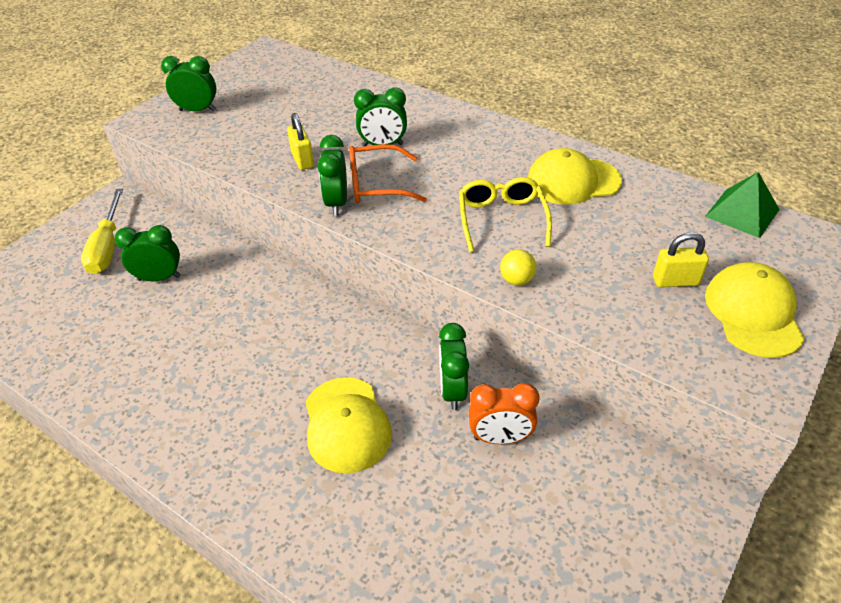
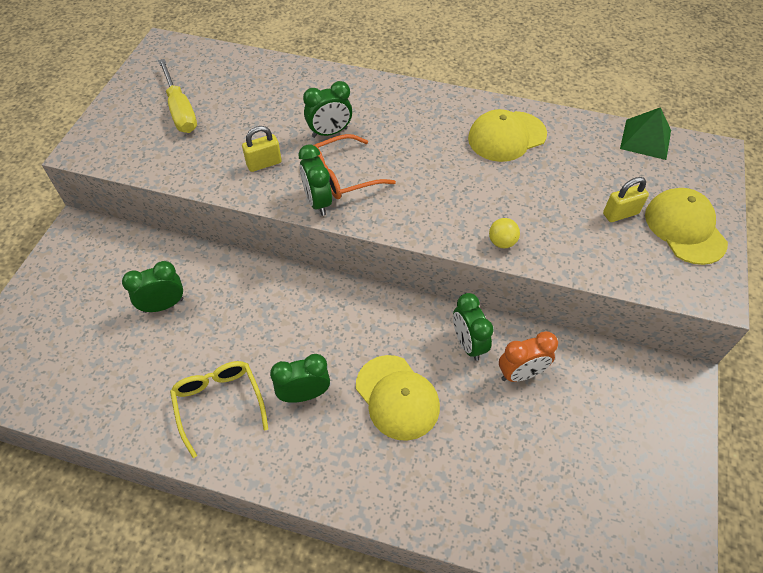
camera: 20 degrees left, 10 degrees up
(107, 247) = (94, 285): yellow screwdriver -> yellow screwdriver (180, 110)
(197, 110) = (132, 128): green clock -> green clock (304, 394)
(302, 160) = (264, 163): yellow padlock -> yellow padlock turned 75 degrees counterclockwise
(501, 218) = (464, 186): yellow glasses -> yellow glasses (218, 402)

